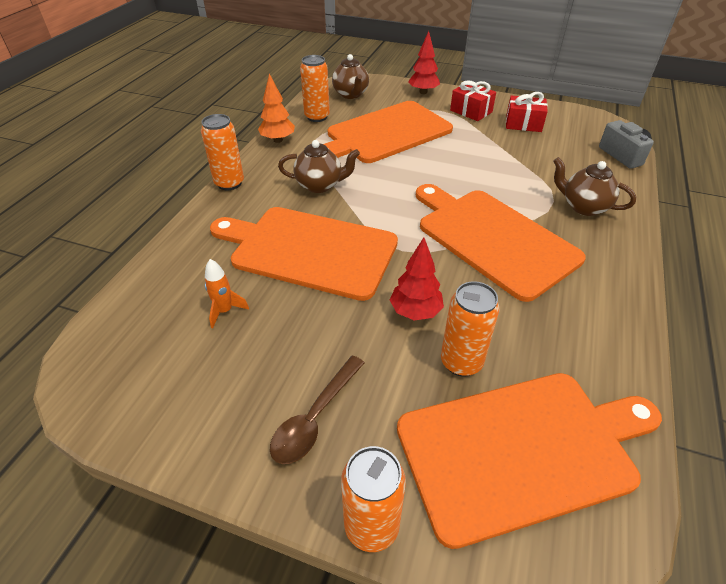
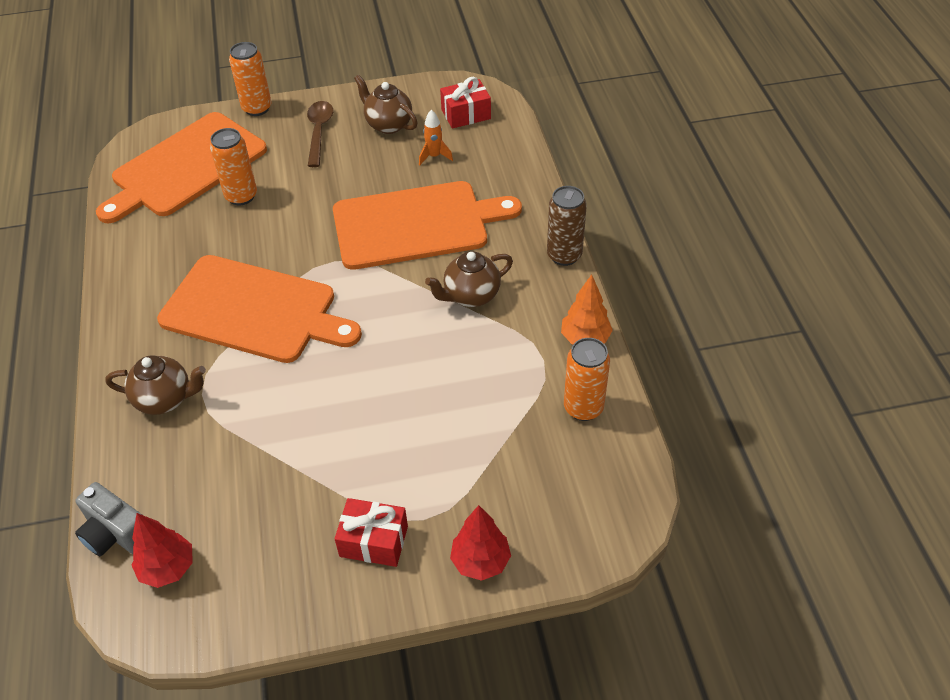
camera: 150 degrees right, 5 degrees up
(229, 183) = (564, 255): orange can -> brown can
(351, 94) = (586, 490): brown teapot -> brown teapot (388, 125)
(385, 133) = (464, 419): orange cutting board -> none
(415, 312) = (292, 214): red tree -> red tree (168, 568)
(523, 124) = (279, 546): red gift -> red gift (466, 114)

